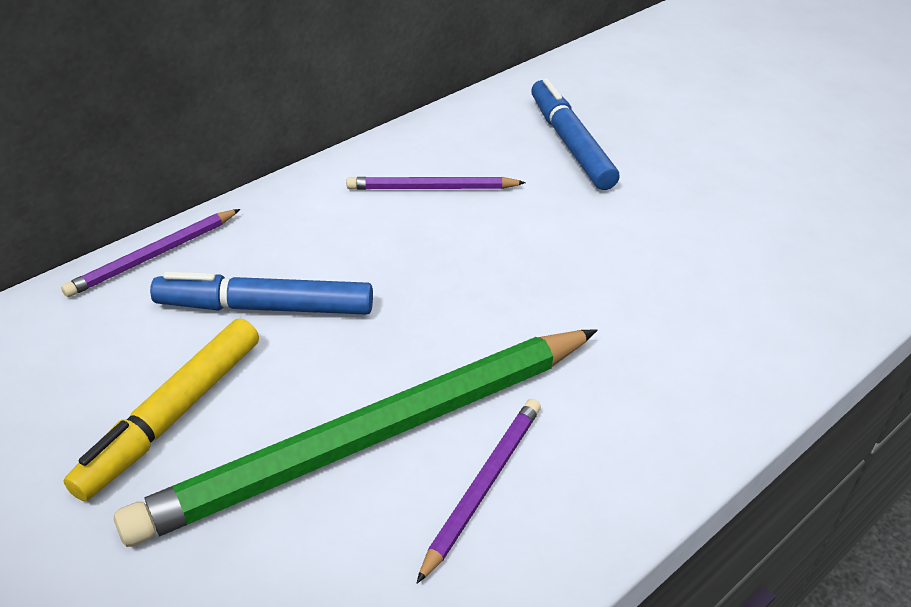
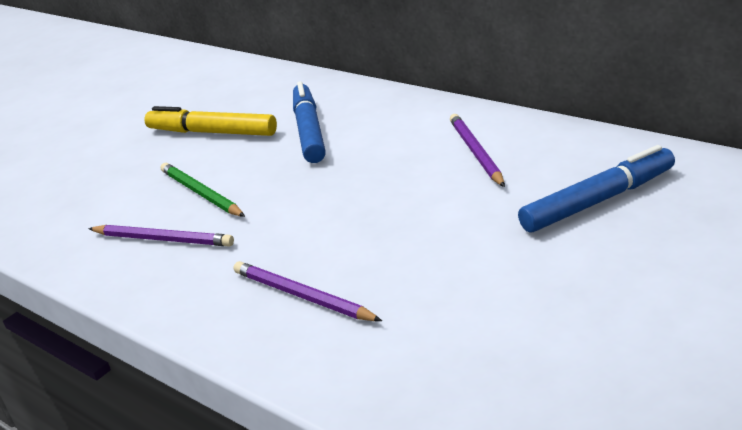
camera: 85 degrees right, 10 degrees down
(154, 256) = (345, 87): purple pencil -> purple pencil (302, 296)
(373, 438) = (200, 193): green pencil -> green pencil, size x0.45

